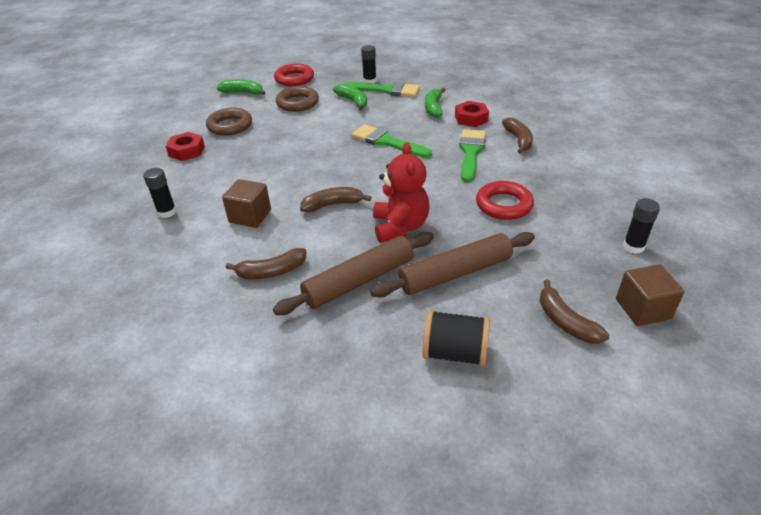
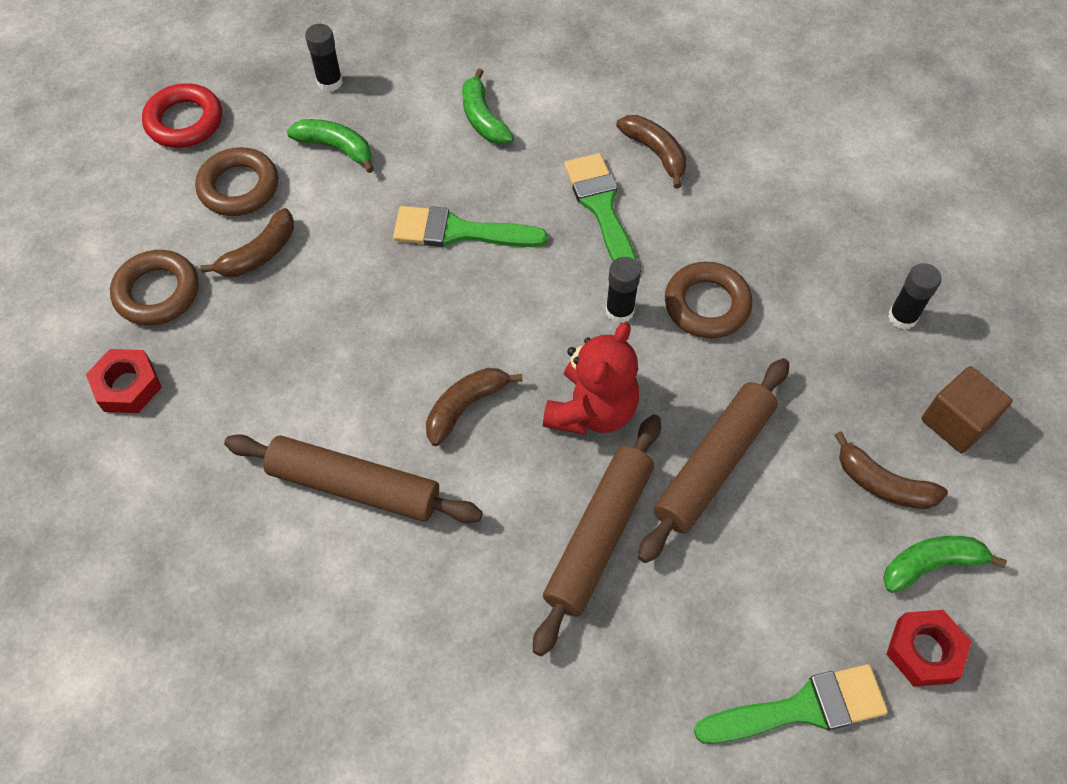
camera: 30 degrees left, 20 degrees up
(167, 212) = (210, 537): black glue stick -> black glue stick (619, 311)
(243, 93) = (112, 194): green banana -> green banana (931, 565)
(250, 216) = (354, 486): brown cube -> brown rolling pin
(271, 272) = (467, 577): brown banana -> brown banana (259, 254)
(387, 90) = (376, 98): green brush -> green brush (802, 708)
(400, 227) = (591, 410): red teddy bear -> red teddy bear turned 60 degrees clockwise
(455, 353) = (785, 596): black spool -> none
(471, 118) = (557, 125): red nut -> red nut (924, 651)
(503, 205) = (707, 305): red ring -> brown ring

